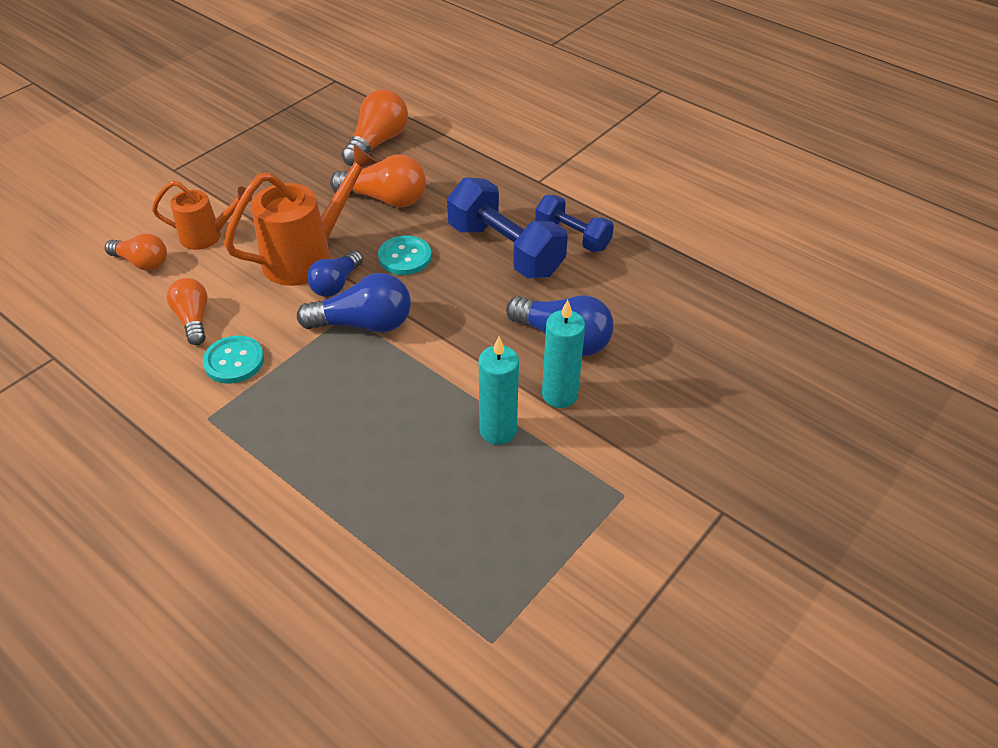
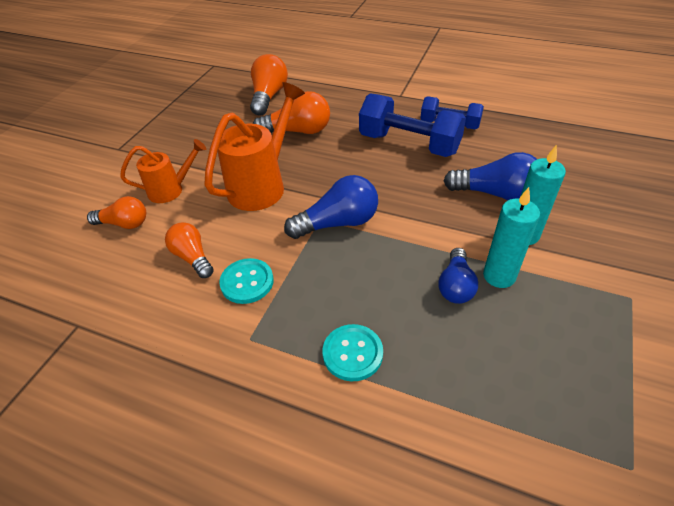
camera: 15 degrees left, 0 degrees up
(336, 284) = (297, 199): blue light bulb -> blue light bulb (455, 286)
(405, 257) = (338, 167): turquoise button -> turquoise button (352, 353)

